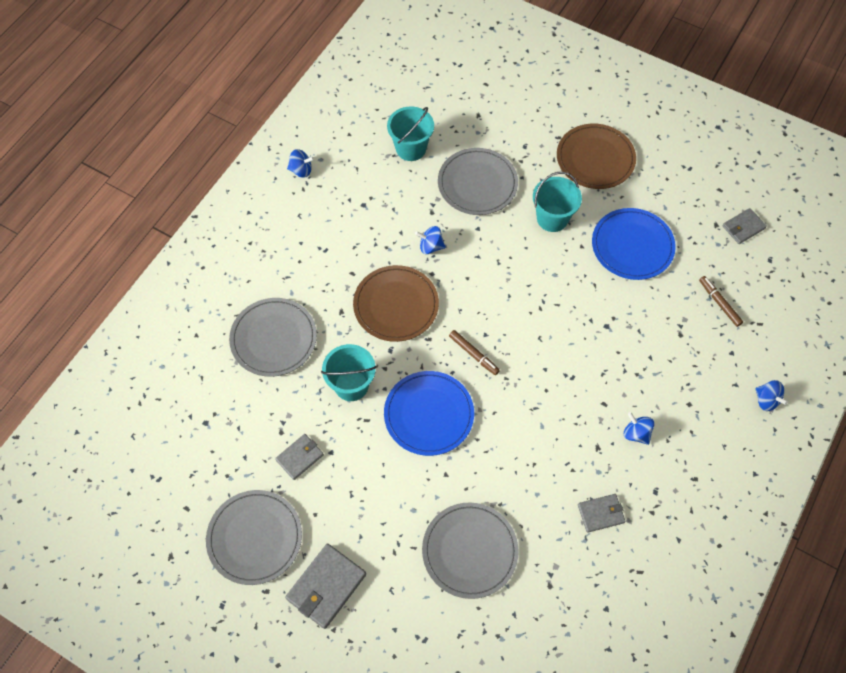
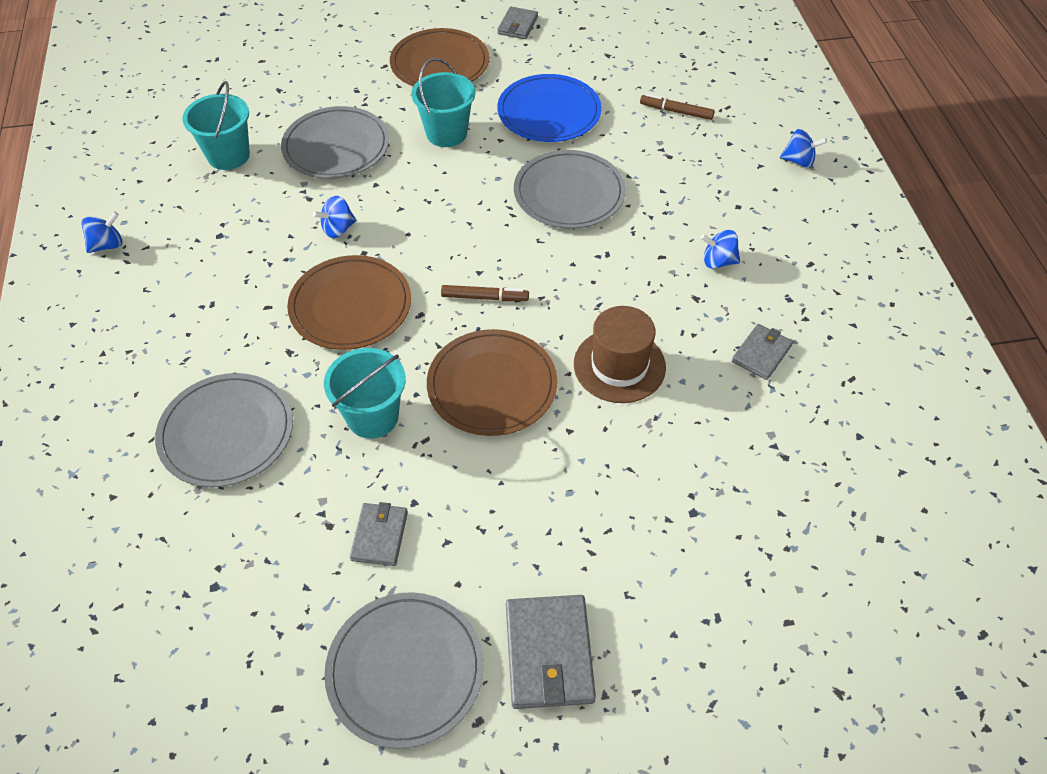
camera: 40 degrees left, 10 degrees down
(429, 414) = (492, 385): blue plate -> brown plate
(470, 551) = (671, 486): grey plate -> grey plate (569, 193)
(510, 456) = (619, 365): none -> brown hat
(743, 227) = (633, 44): grey wallet -> grey wallet (517, 25)

